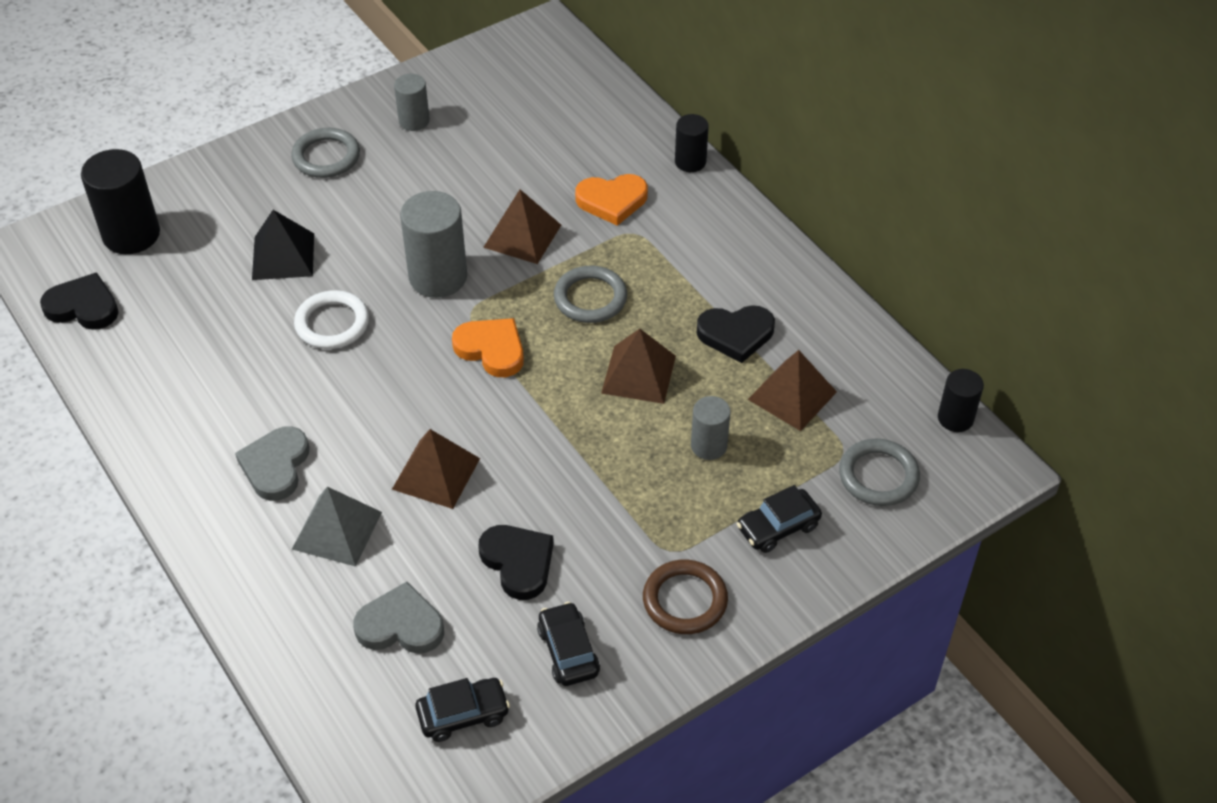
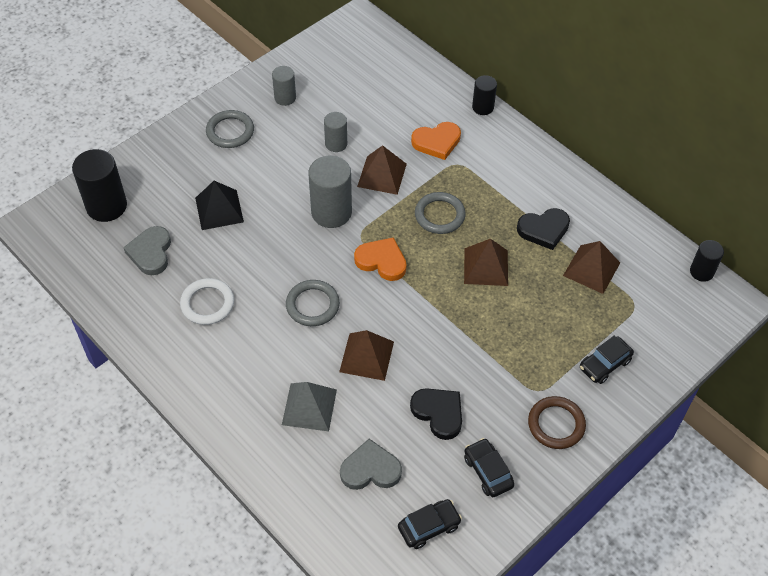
camera: 10 degrees left, 5 degrees up
(83, 306) = (86, 264): black heart -> none
(275, 466) = (254, 366): grey heart -> grey heart (151, 252)
(332, 323) = (266, 255): white ring -> white ring (207, 303)
(709, 446) = (545, 312): grey cylinder -> grey cylinder (336, 144)
(878, 476) = (661, 319): grey ring -> grey ring (312, 305)

